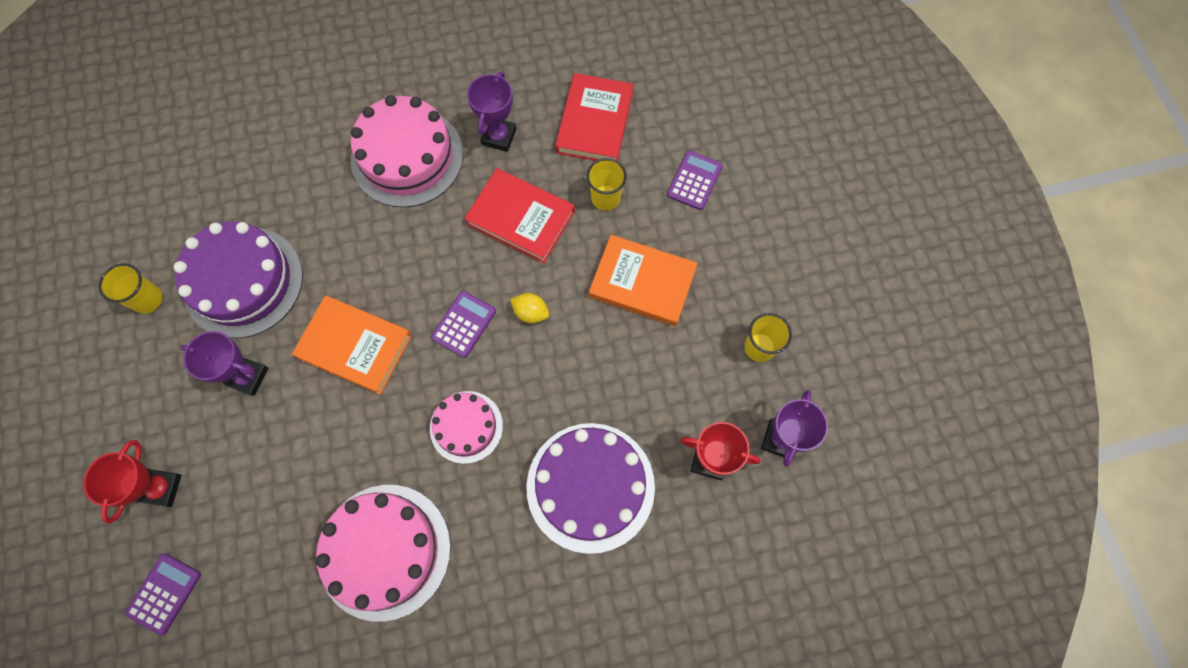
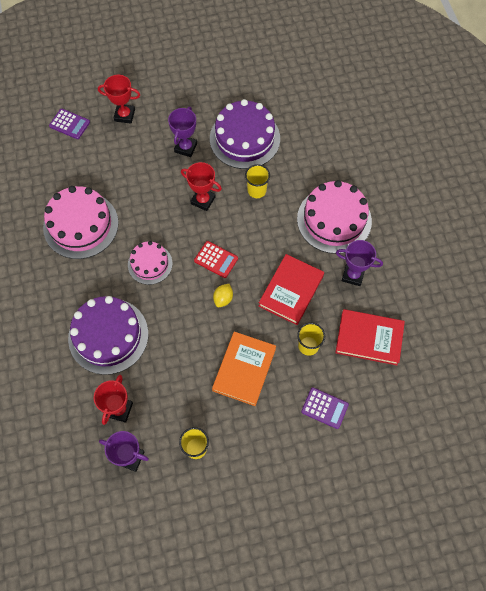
camera: 90 degrees right, 5 degrees down
(148, 299) = (233, 93): yellow cup -> yellow cup (257, 190)
(355, 346) = (203, 200): orange book -> red trophy
(464, 324) = (216, 259): purple calculator -> red calculator

